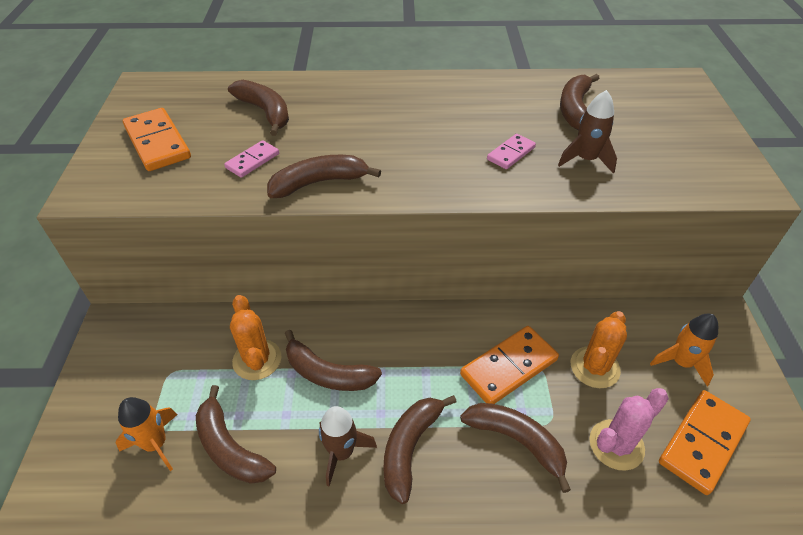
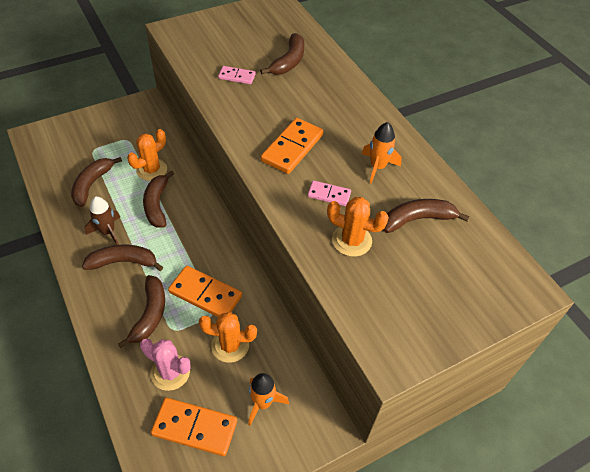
camera: 60 degrees right, 5 degrees up
(156, 444) = (83, 155): orange rocket -> orange rocket (377, 167)
(157, 142) = (228, 33): orange domino -> orange domino (292, 148)
(319, 183) = (234, 112): brown banana -> none
(586, 160) = (351, 240): brown rocket -> orange cactus

